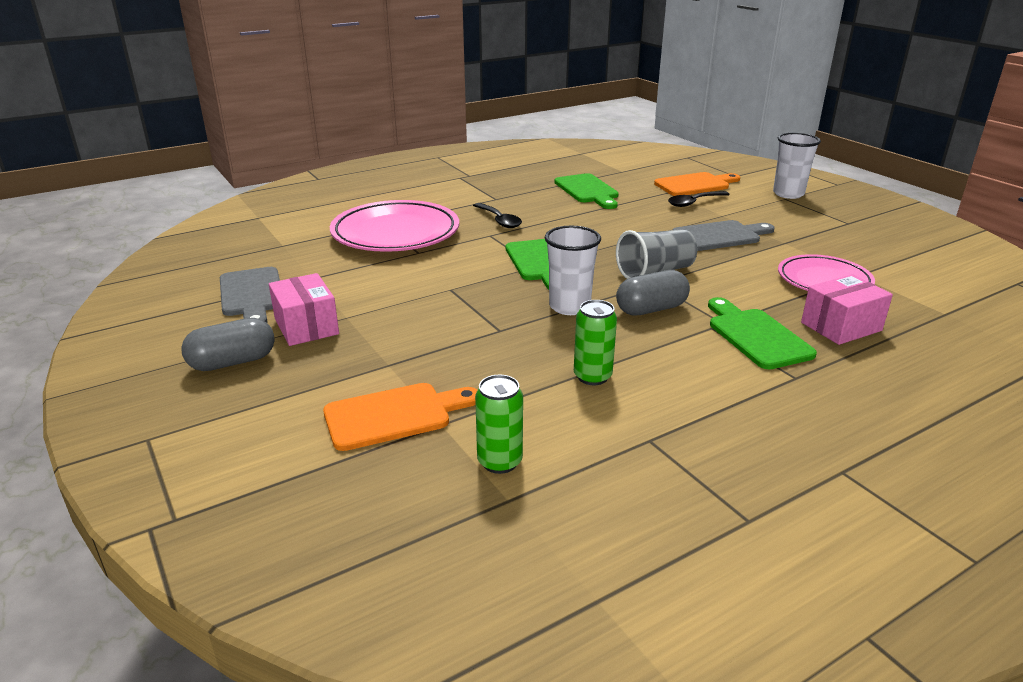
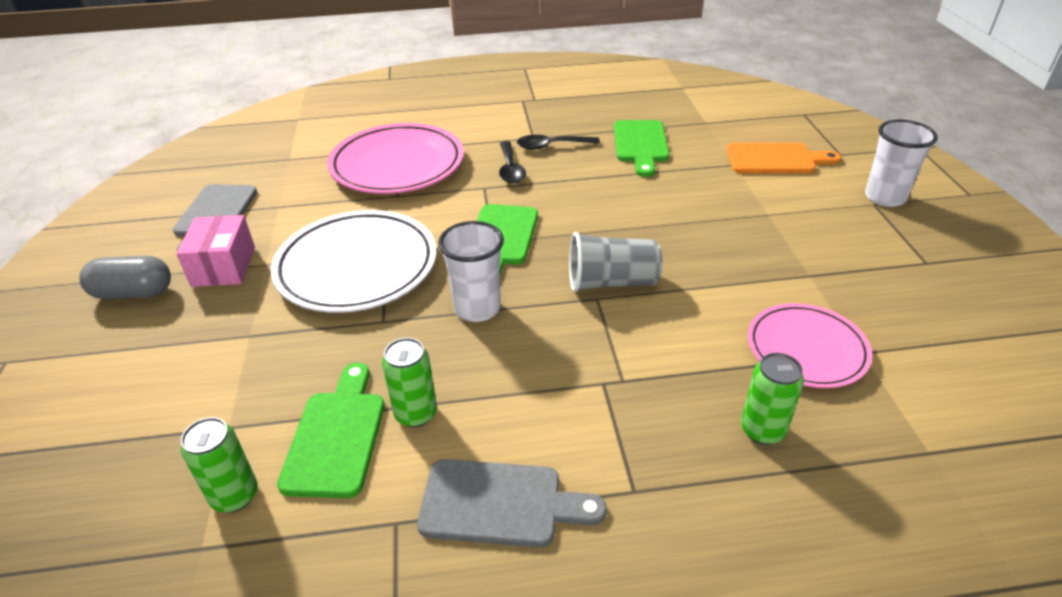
camera: 25 degrees right, 10 degrees up
(394, 415) = (200, 401): orange cutting board -> none
(436, 302) = (357, 267): none -> white plate
(651, 309) = (559, 336): grey capsule -> none
(693, 202) = (749, 187): black spoon -> black spoon (551, 146)
(720, 236) = (736, 246): grey cutting board -> grey cutting board (500, 503)
(756, 336) = (643, 412): green cutting board -> green cutting board (336, 436)
(841, 326) = (762, 430): pink box -> green can

